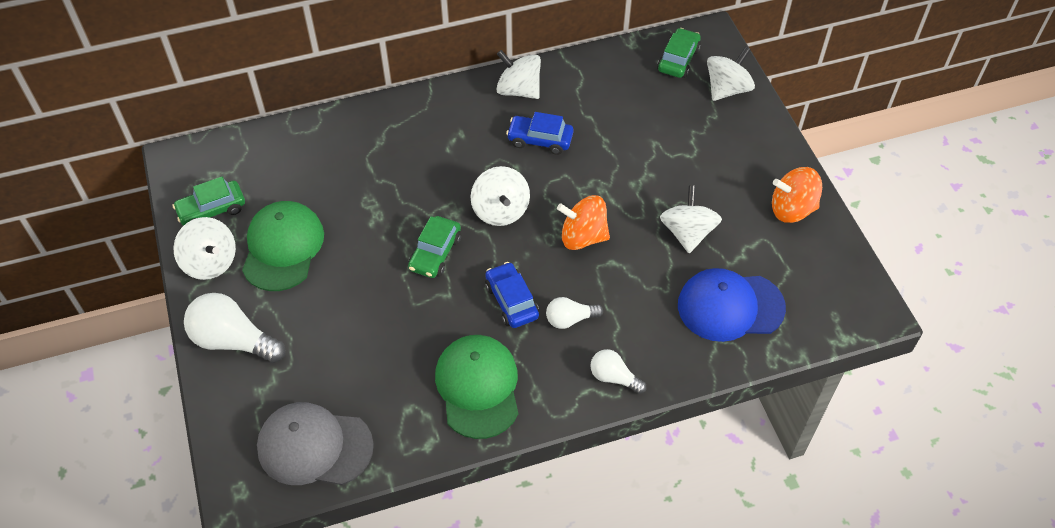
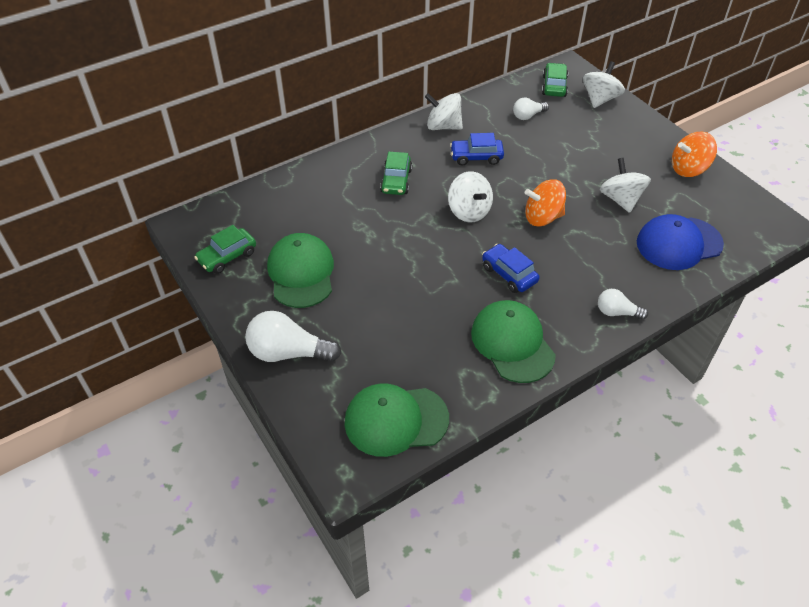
camera: 15 degrees left, 5 degrees down
(210, 262) = (242, 296): white spinning top -> none
(314, 446) = (396, 420): grey cap -> green cap
(435, 253) = (431, 252): green car -> green car (396, 181)
(570, 319) = (561, 278): white light bulb -> white light bulb (528, 116)

